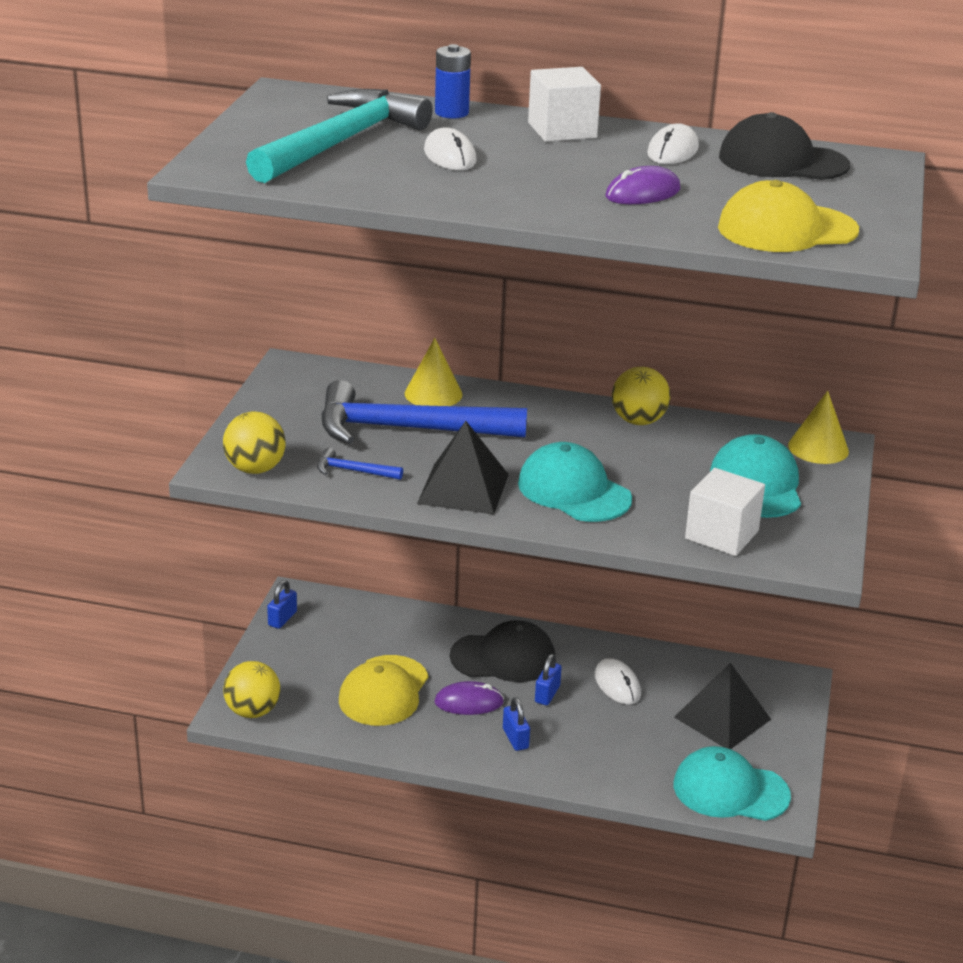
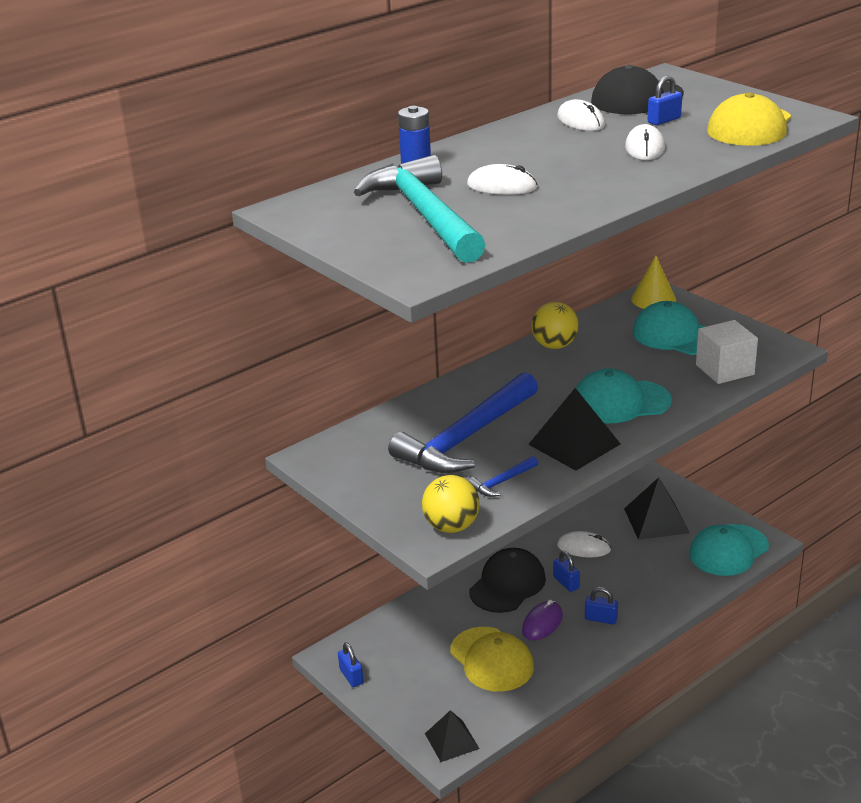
camera: 50 degrees left, 0 degrees up
(252, 711) = (452, 741): yellow ball -> black pyramid
(433, 394) = (427, 409): yellow cone -> none
(562, 130) = (499, 141): white cube -> none
(642, 193) = (644, 148): purple mouse -> white mouse
(737, 186) = (664, 120): none -> blue padlock

